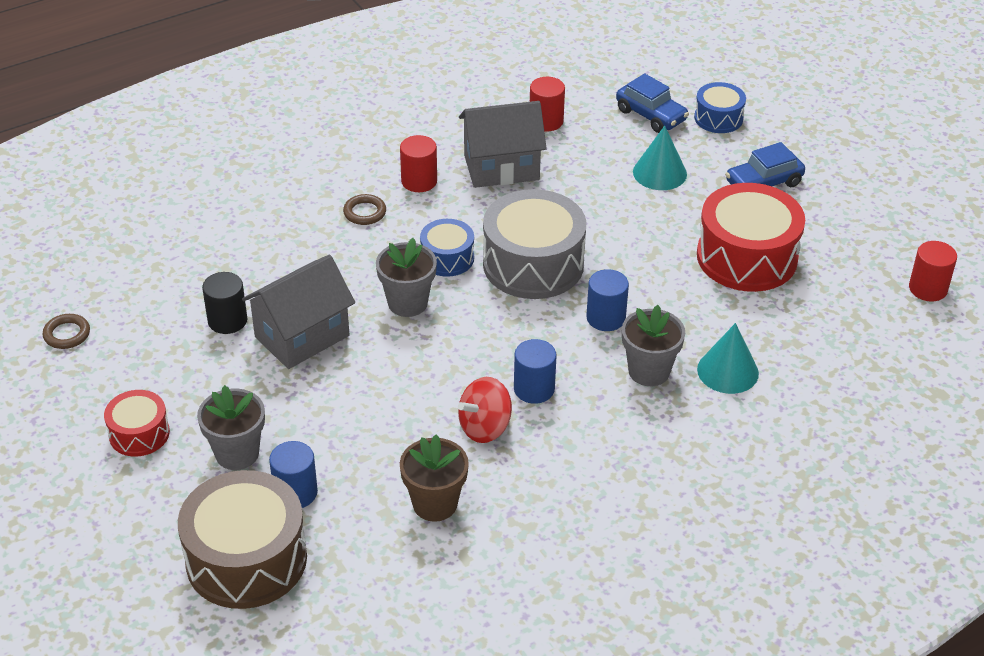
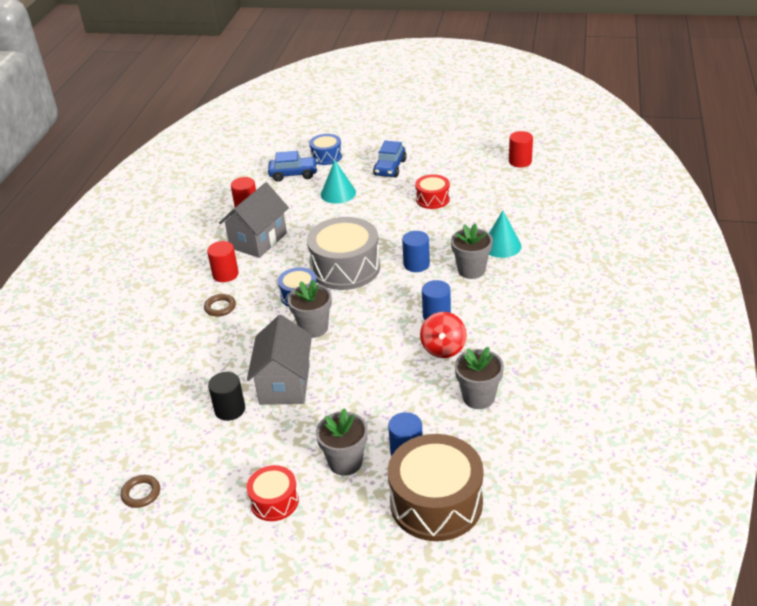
camera: 45 degrees left, 5 degrees down
(435, 504) = (478, 397): brown flower pot -> grey flower pot
(747, 257) = (432, 199): red drum -> red drum, size x0.53

